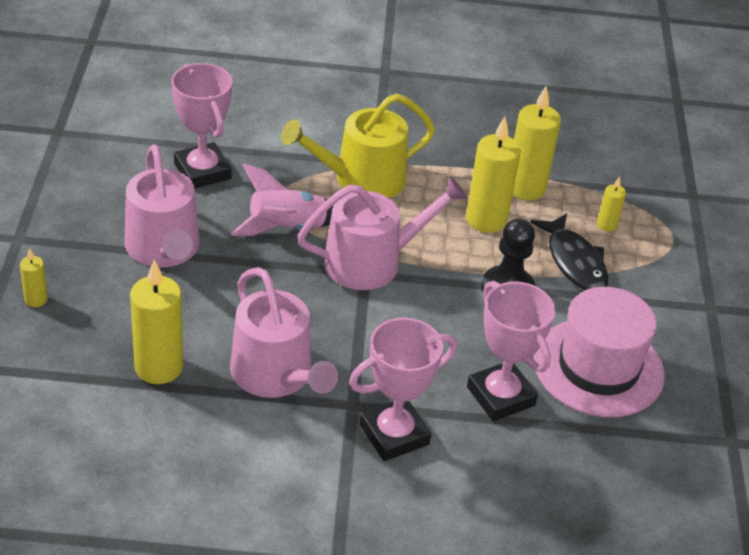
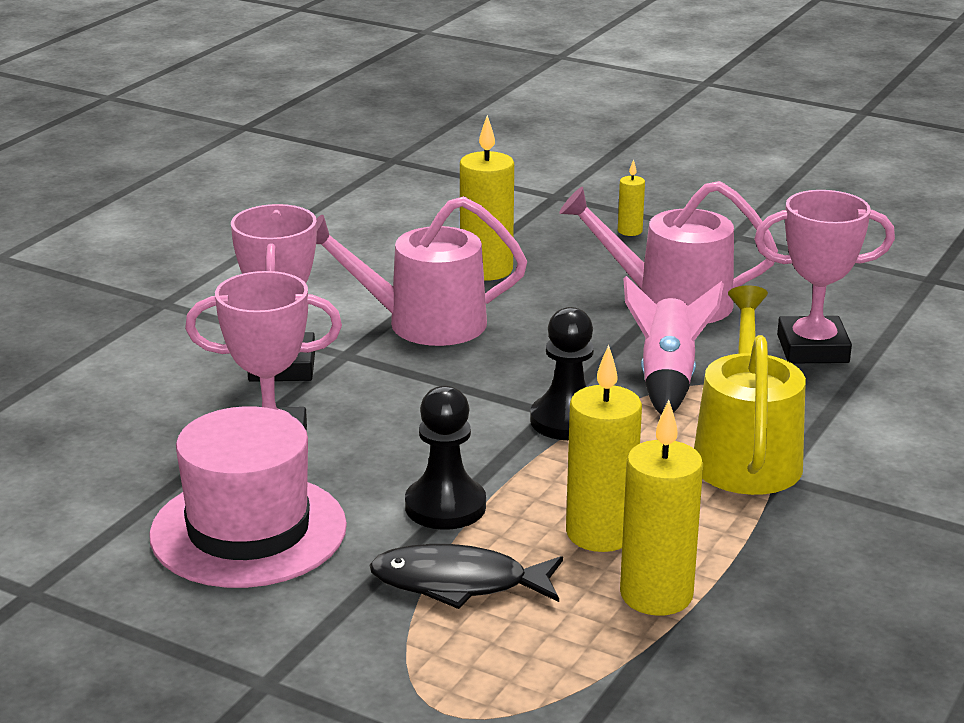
camera: 120 degrees right, 15 degrees down
(372, 262) = (567, 421): pink watering can -> black pawn
(606, 225) = (519, 647): yellow candle -> none

